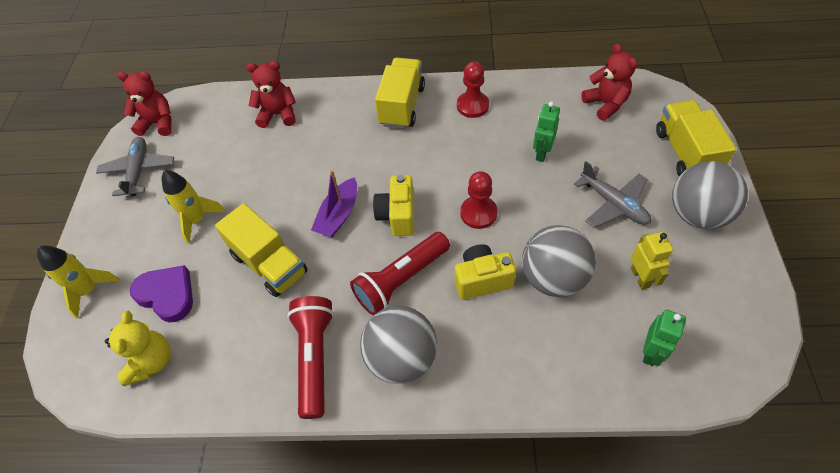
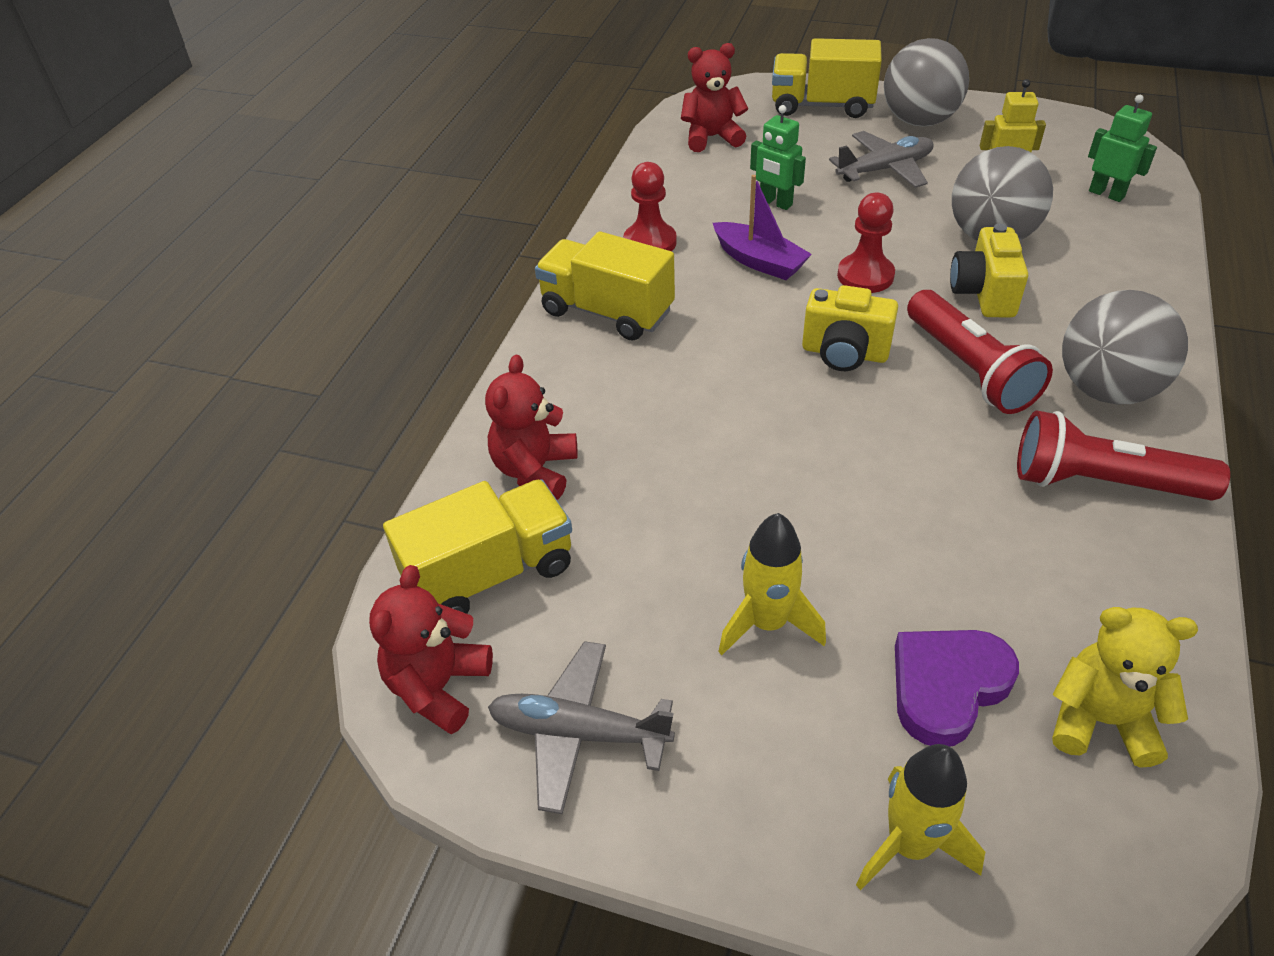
camera: 75 degrees left, 10 degrees down
(269, 264) = (904, 520): yellow truck -> yellow truck (490, 573)
(338, 215) = (821, 419): purple boat -> purple boat (759, 261)

